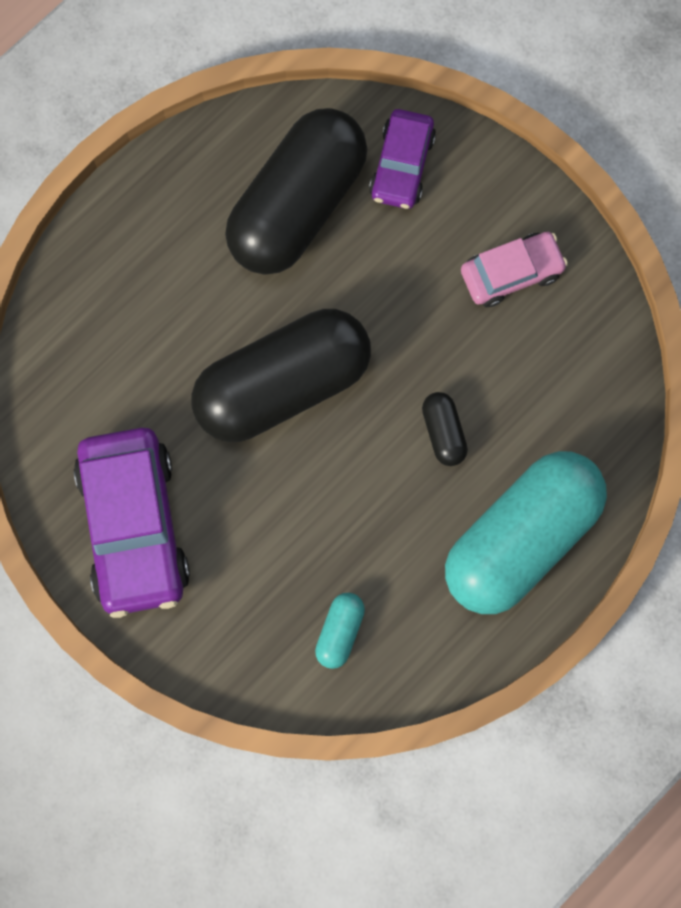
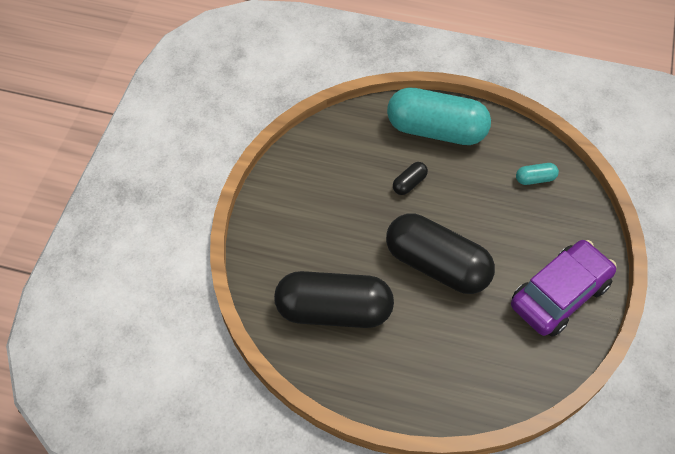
camera: 120 degrees left, 20 degrees down
(402, 165) = (279, 271): purple car -> none
(511, 273) = (307, 193): pink car -> none

